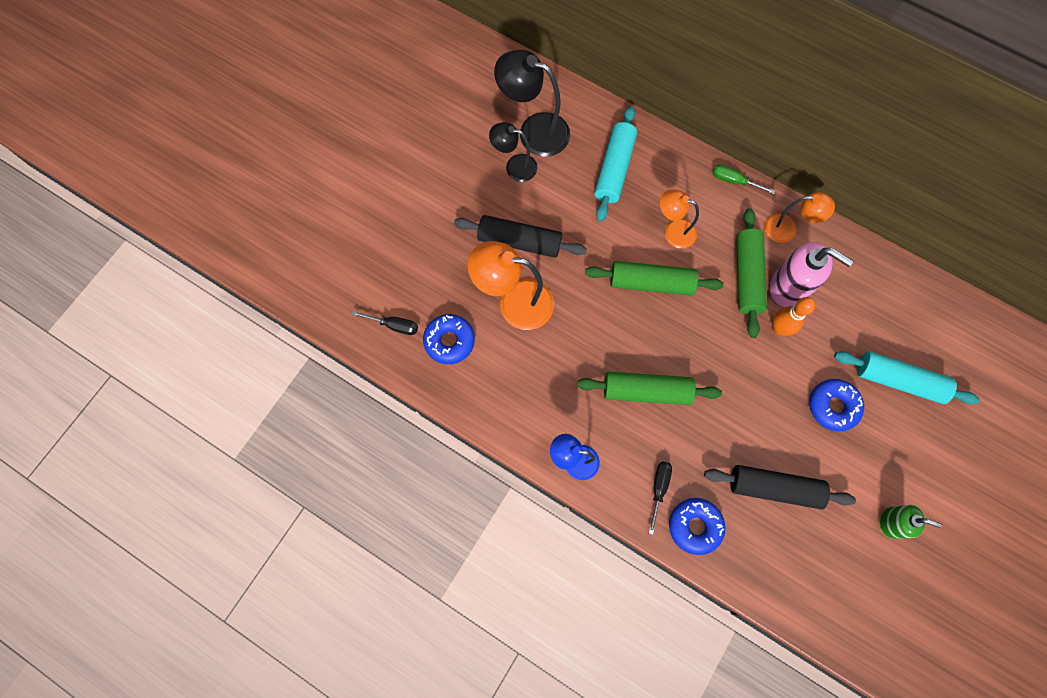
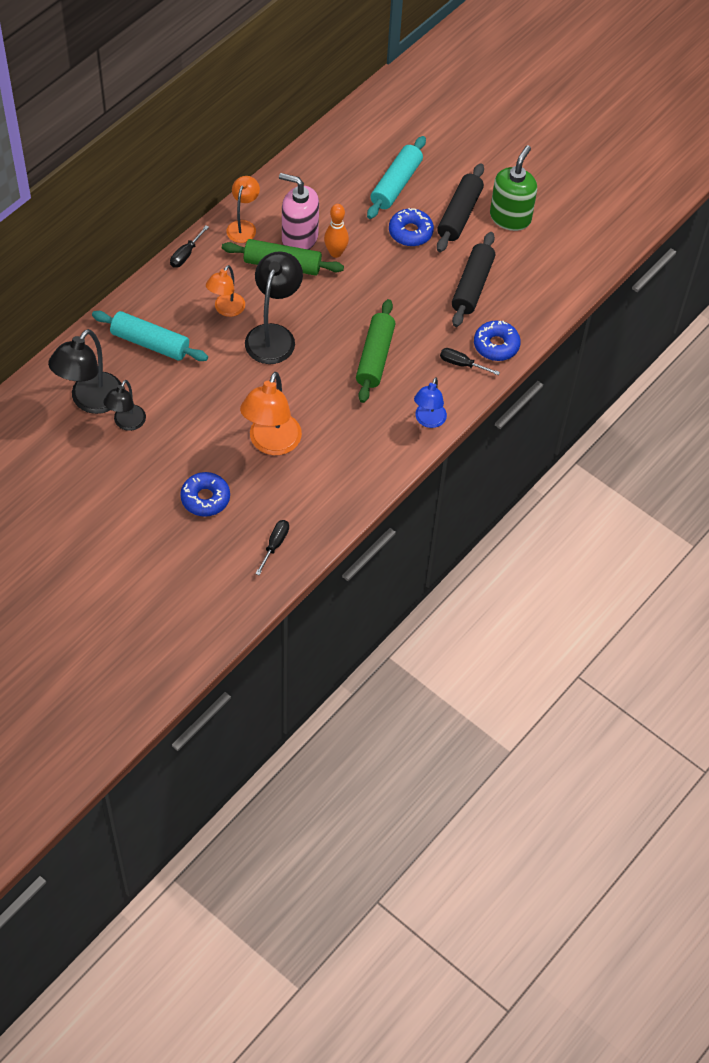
camera: 85 degrees left, 15 degrees down
(449, 341) = (300, 500): blue donut -> blue donut (205, 498)
(519, 242) = (209, 430): black rolling pin -> black rolling pin (459, 215)
(651, 282) = (273, 335): green rolling pin -> black lamp
(734, 181) = (186, 254): green screwdriver -> black screwdriver
(788, 288) = (299, 238): pink soap dispenser -> pink soap dispenser turned 105 degrees counterclockwise
(891, 522) = (510, 217): green soap dispenser -> green soap dispenser, size x1.69

